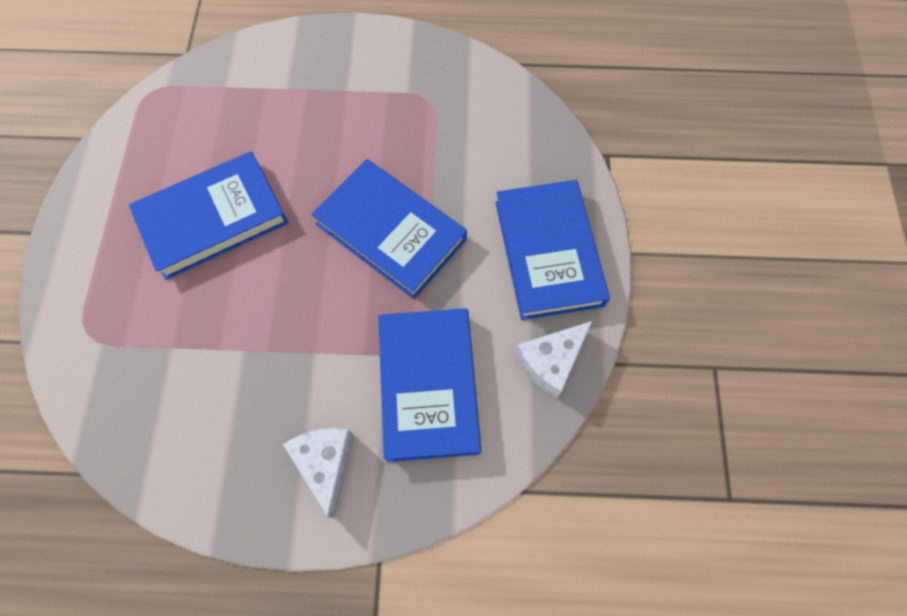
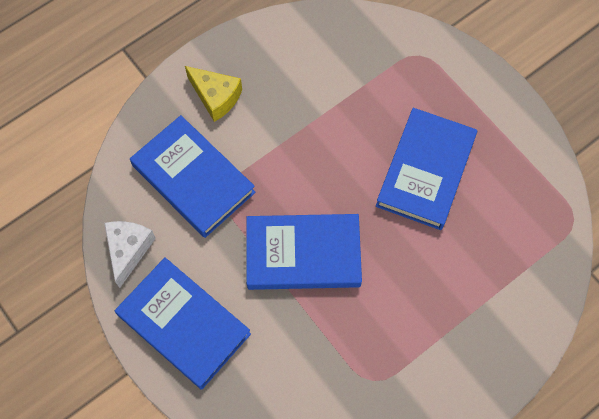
camera: 140 degrees right, 0 degrees up
(326, 463) = (216, 97): white cheese -> yellow cheese

